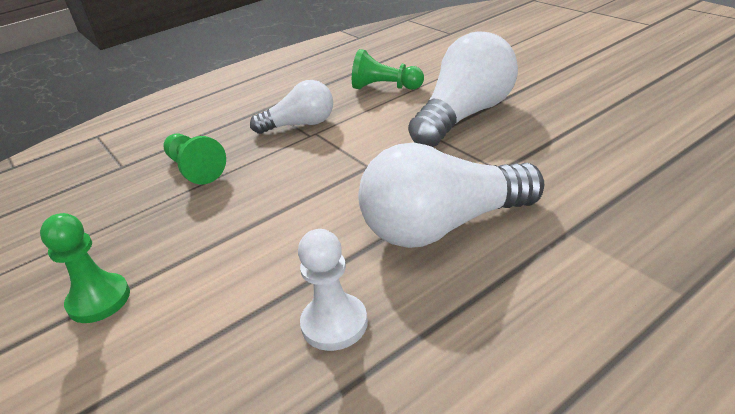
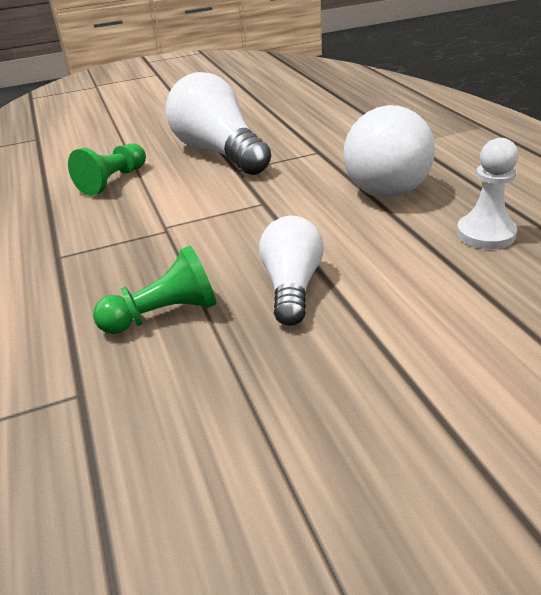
camera: 75 degrees left, 0 degrees up
(99, 300) = (412, 383): green pawn -> none
(300, 125) = (135, 234): white light bulb -> white light bulb (292, 286)

